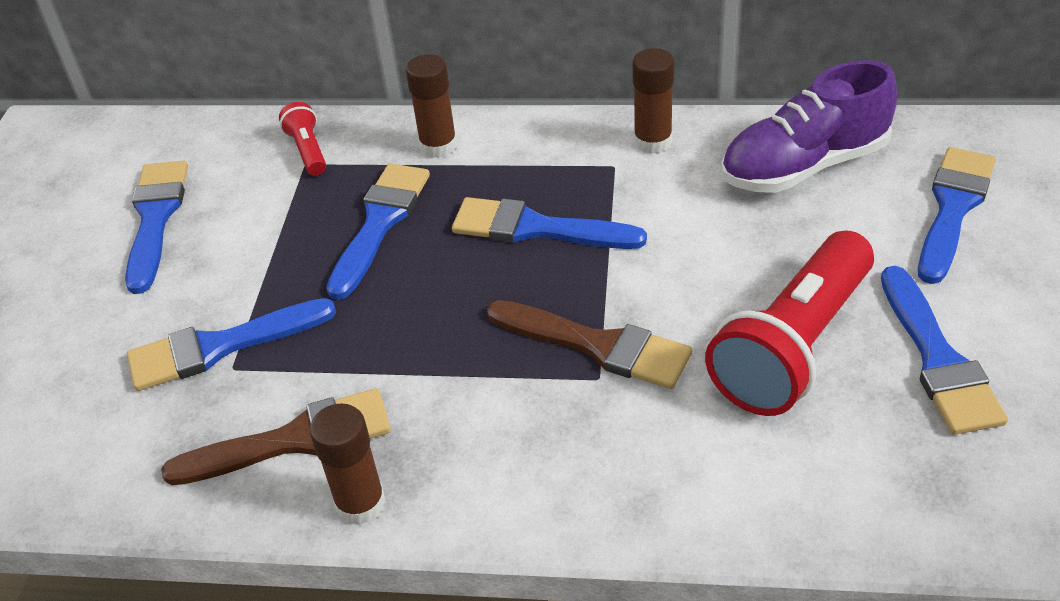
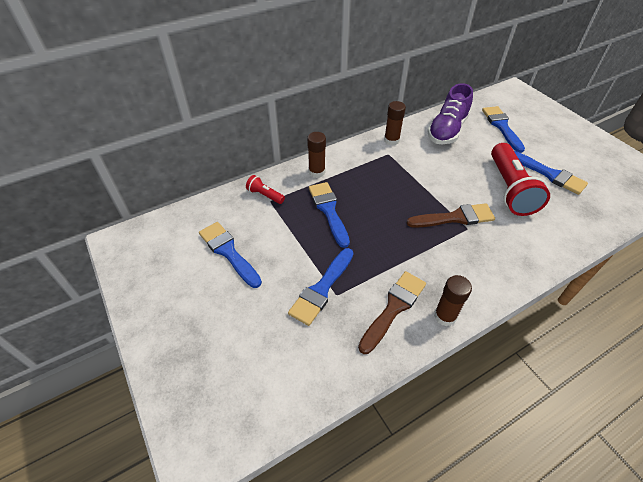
camera: 40 degrees left, 5 degrees up
(537, 228) = (388, 187): blue brush -> none

